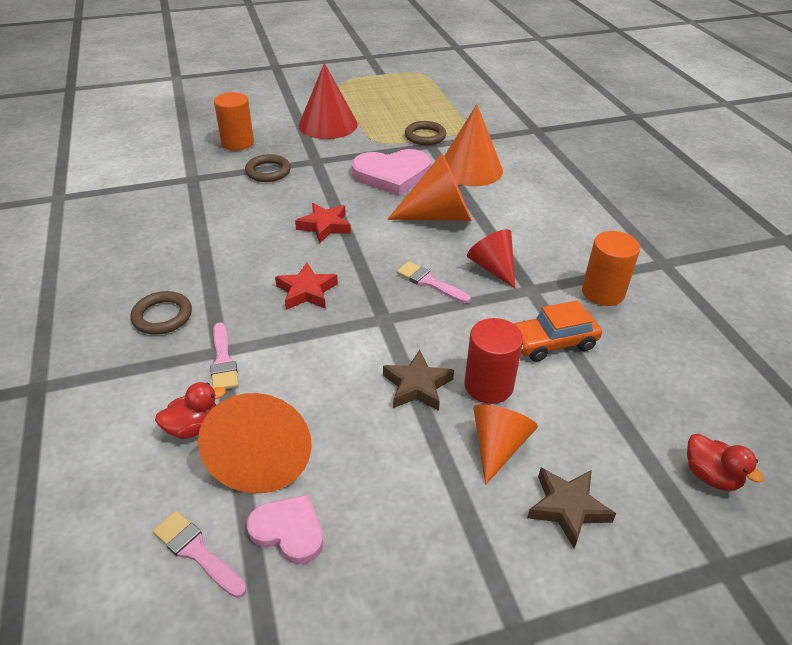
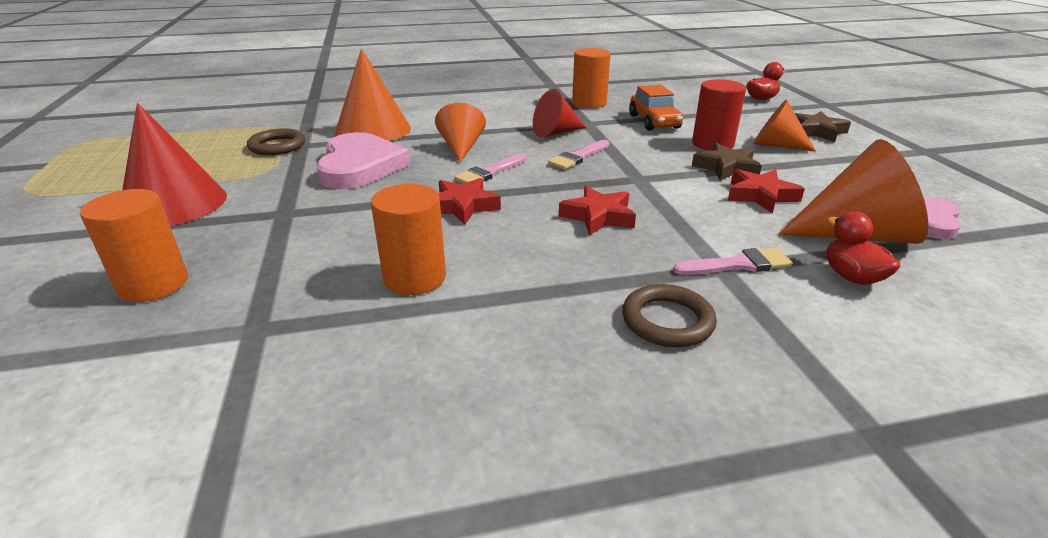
camera: 85 degrees left, 10 degrees down
(196, 552) = (995, 263): pink brush -> pink brush (490, 172)
(230, 217) = (415, 277): none -> orange cylinder
(268, 171) = (288, 250): brown ring -> none
(348, 400) = (760, 196): none -> red star
(439, 216) = (461, 148): orange cone -> orange cone, size x0.63

